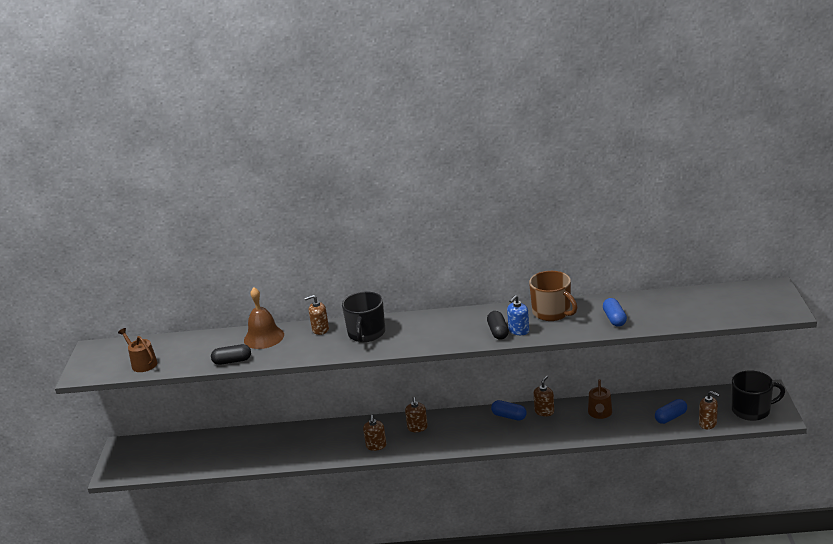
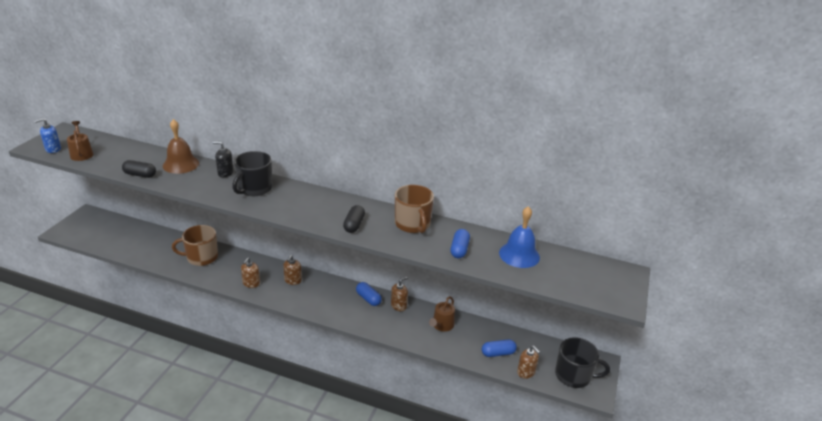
camera: 15 degrees right, 5 degrees up
(298, 441) = (201, 257): none -> brown mug
(320, 329) = (225, 173): brown soap dispenser -> black soap dispenser
(518, 331) = (371, 230): blue soap dispenser -> blue soap dispenser (53, 149)
(670, 305) = (519, 255): none -> blue bell

